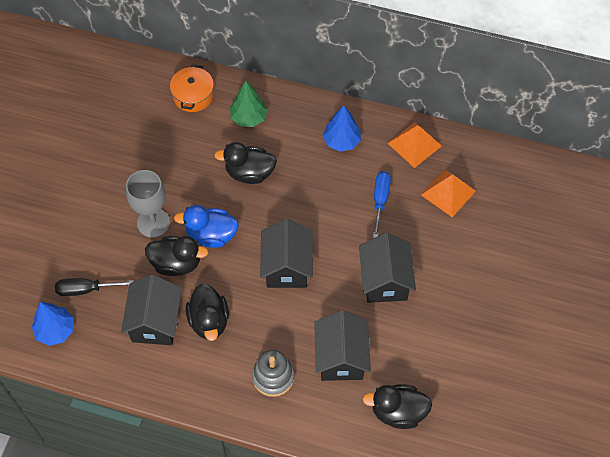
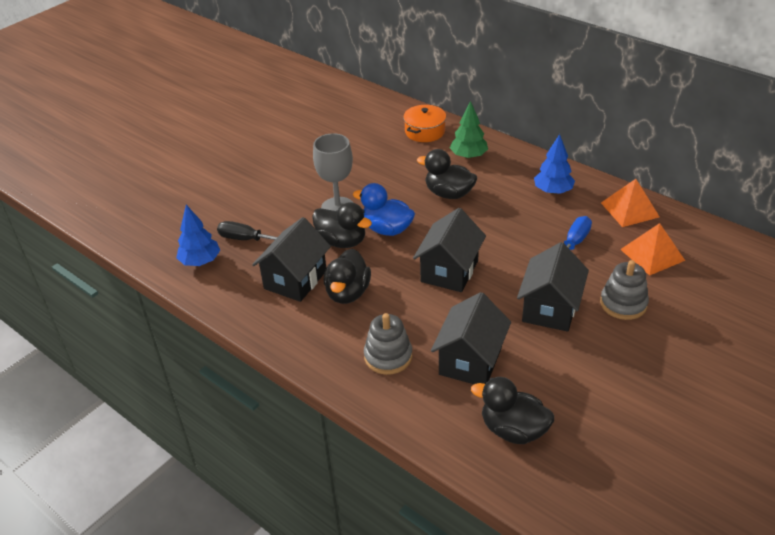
camera: 25 degrees right, 20 degrees down
(441, 255) = (623, 303): none -> grey stacking toy

